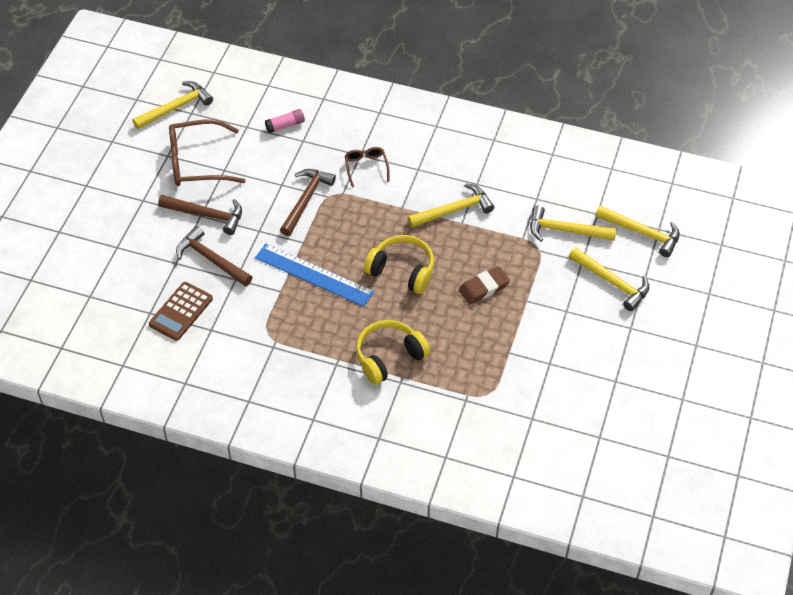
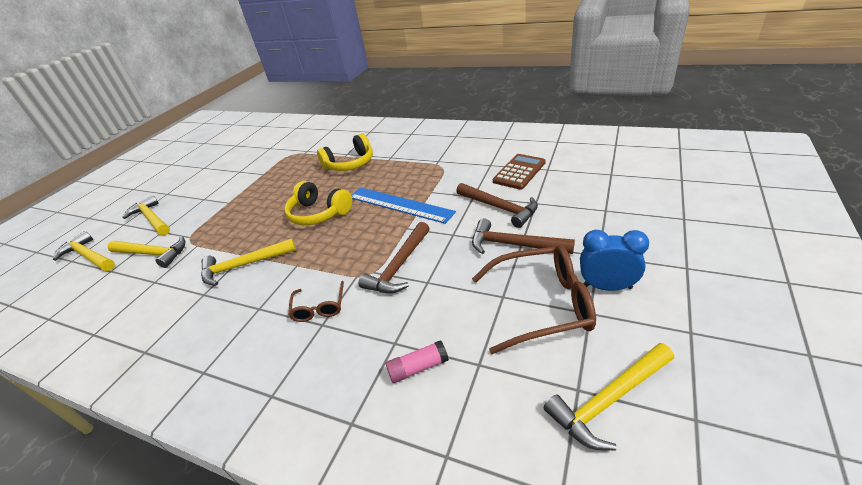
camera: 170 degrees left, 15 degrees down
(148, 173) = (607, 286): none -> blue clock
(484, 288) = (256, 207): brown eraser -> none

